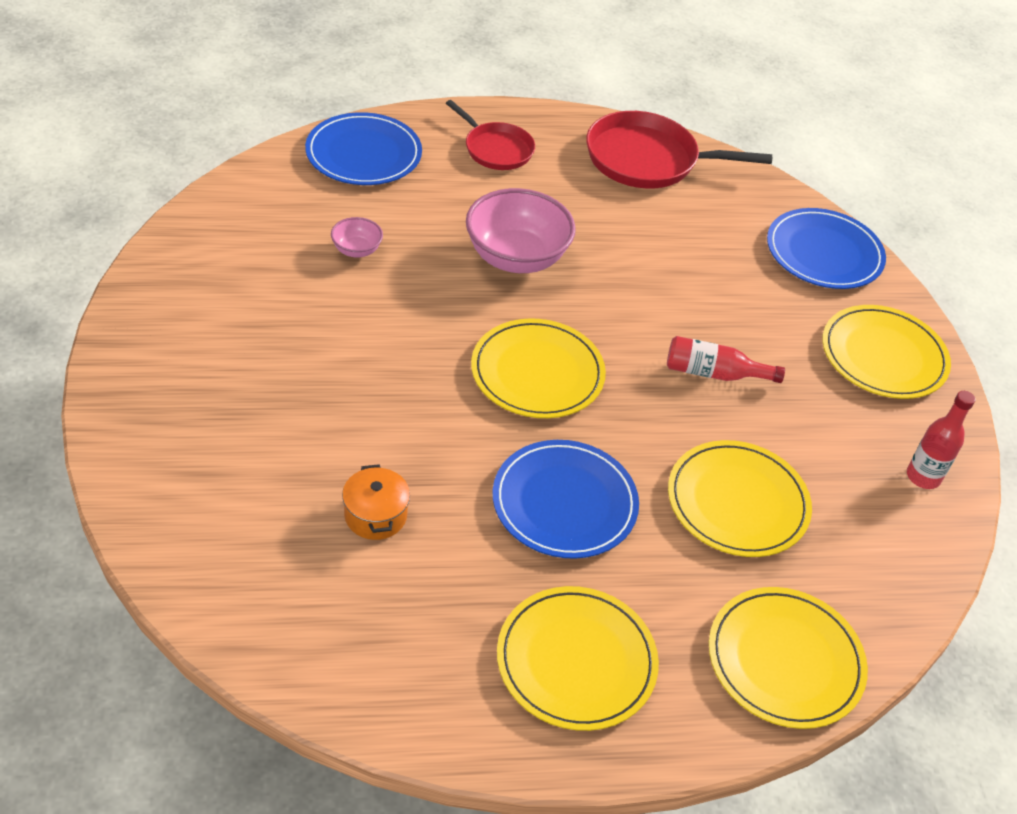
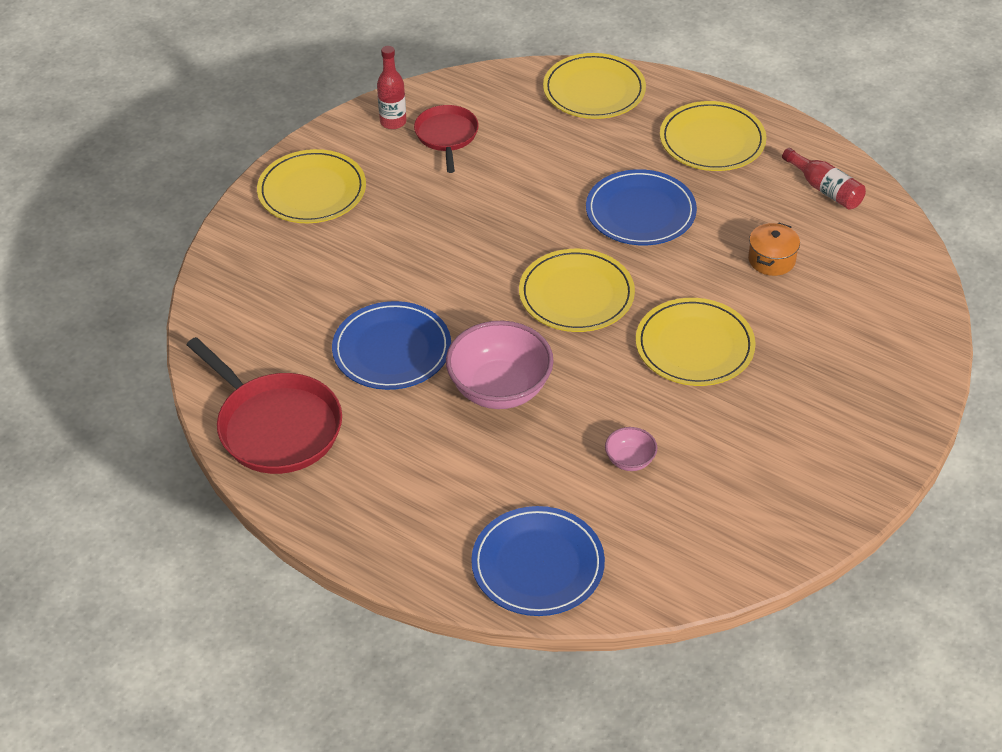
camera: 135 degrees left, 0 degrees up
(496, 149) = (404, 507): red pan -> red pan (446, 136)
(714, 373) = (448, 236): red bottle -> red bottle (825, 189)
(737, 502) = (529, 163): yellow plate -> yellow plate (694, 346)
(824, 253) = (244, 275): blue plate -> blue plate (392, 349)

